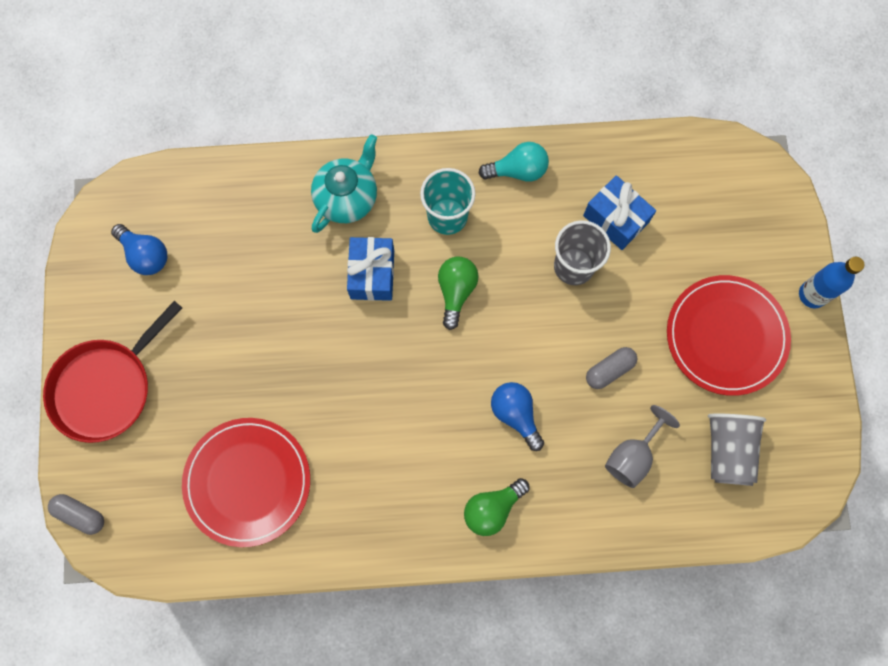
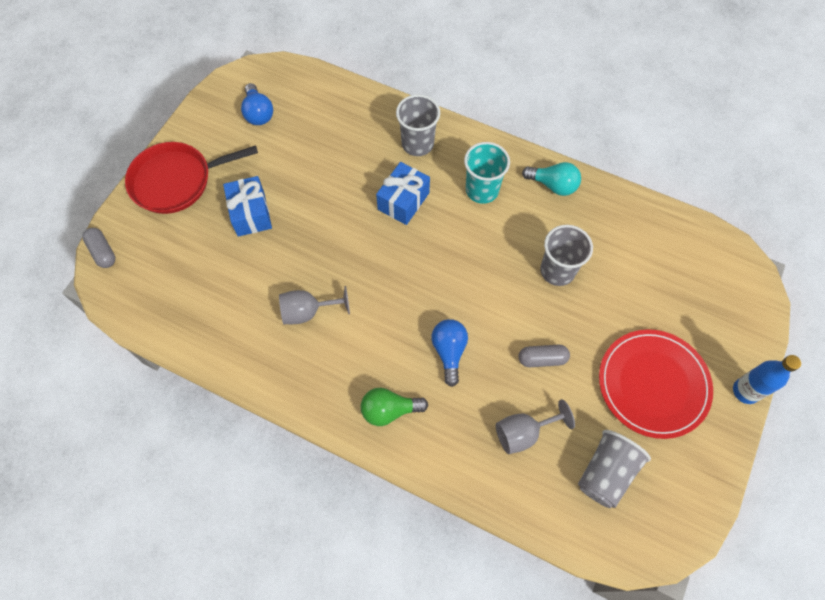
camera: 30 degrees right, 10 degrees down
(247, 482) = (226, 292): red plate -> none
(347, 198) = (417, 144): turquoise teapot -> grey cup
(347, 454) = (307, 312): none -> grey goblet
(456, 291) = (457, 243): green light bulb -> none
(615, 219) = (610, 254): blue gift -> blue gift (251, 214)

